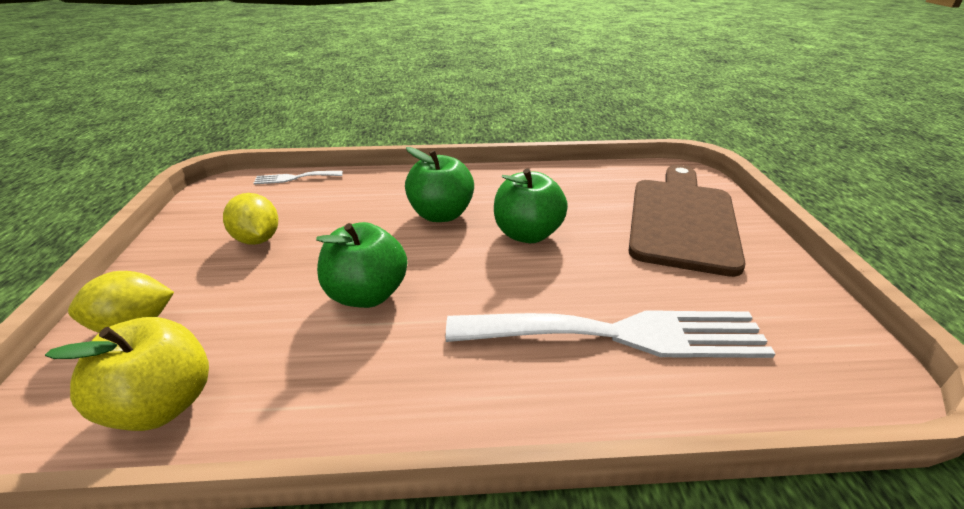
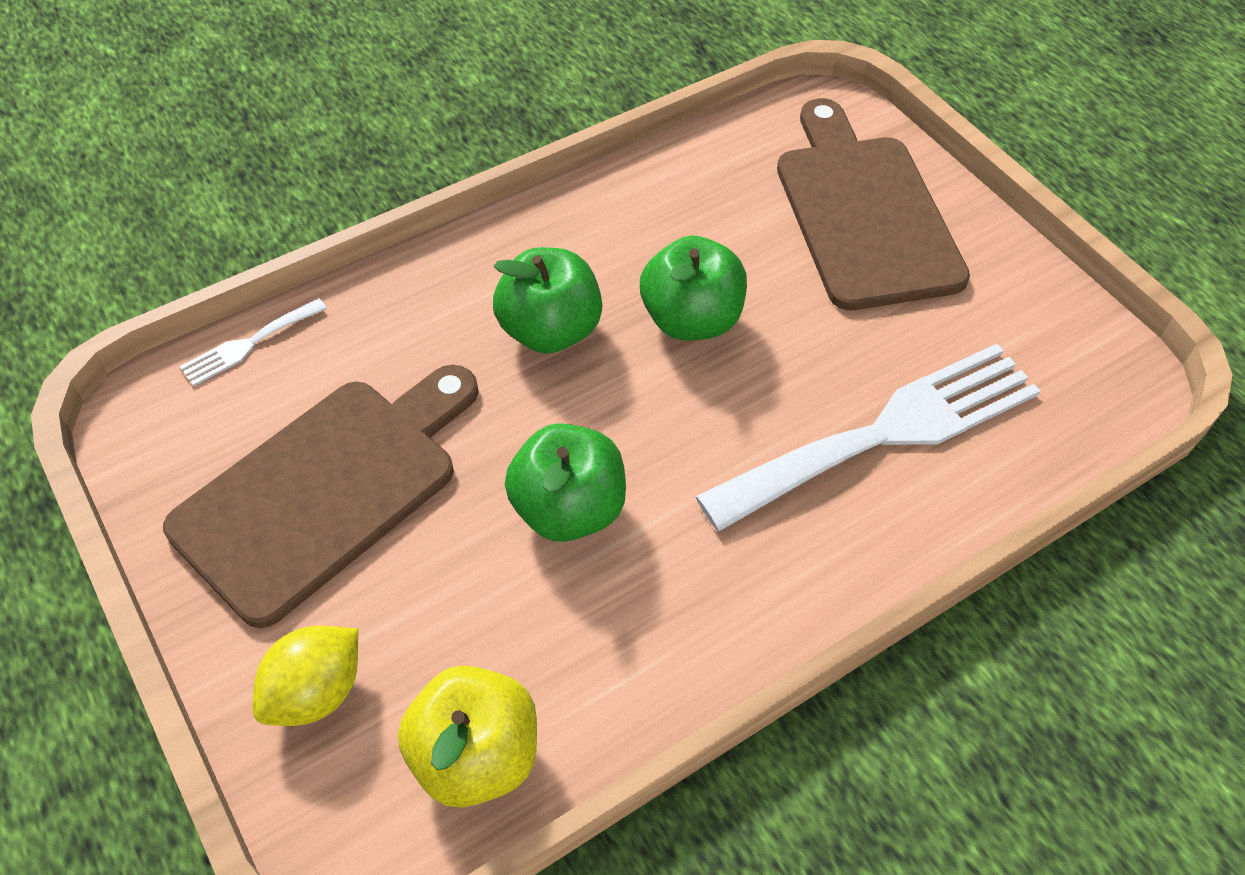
camera: 30 degrees left, 20 degrees up
(257, 239) = (326, 489): yellow lemon -> brown cutting board

